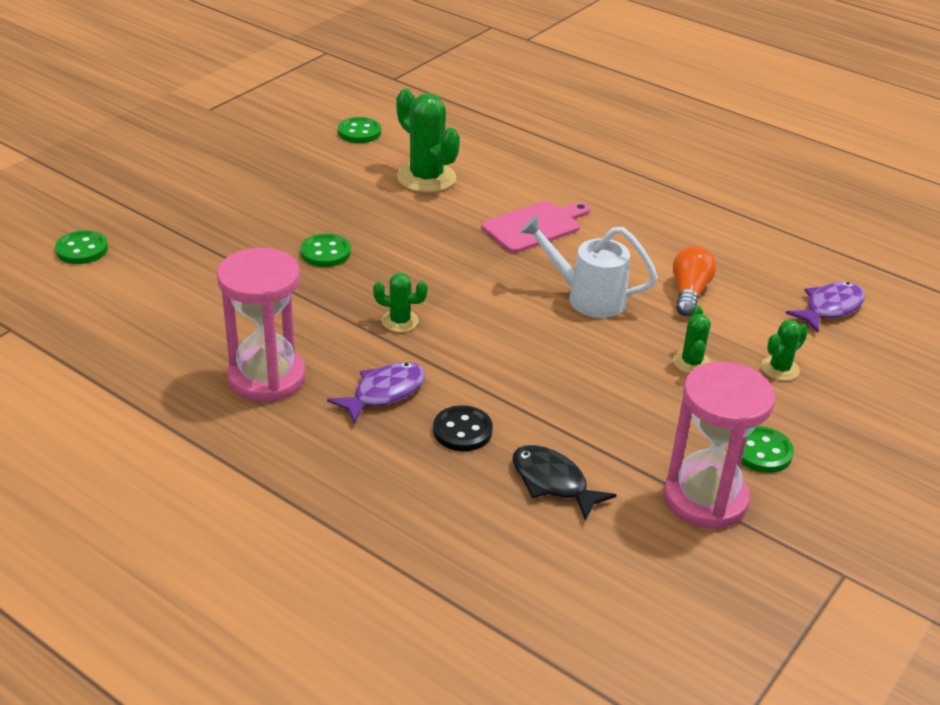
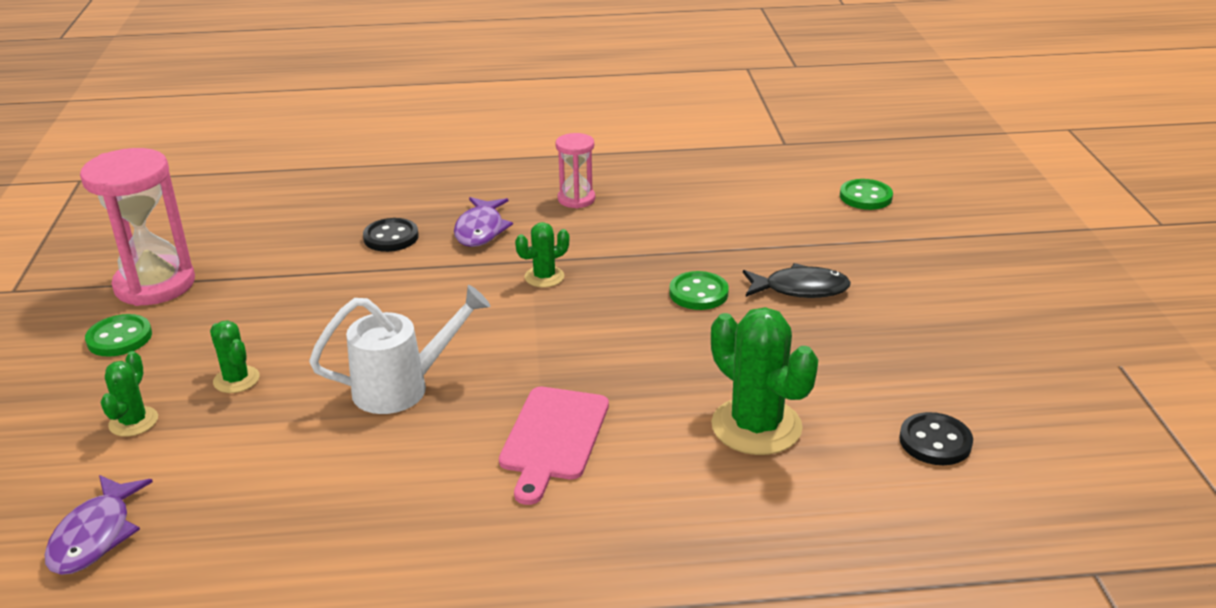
camera: 140 degrees right, 5 degrees down
(267, 377) = (576, 199): pink hourglass -> pink hourglass, size x0.54
(359, 132) = (935, 441): green button -> black button
(426, 178) = (756, 426): green cactus -> green cactus turned 45 degrees clockwise
(553, 482) = (288, 241): black fish -> black fish (800, 289)
(689, 292) = (293, 456): orange light bulb -> none

